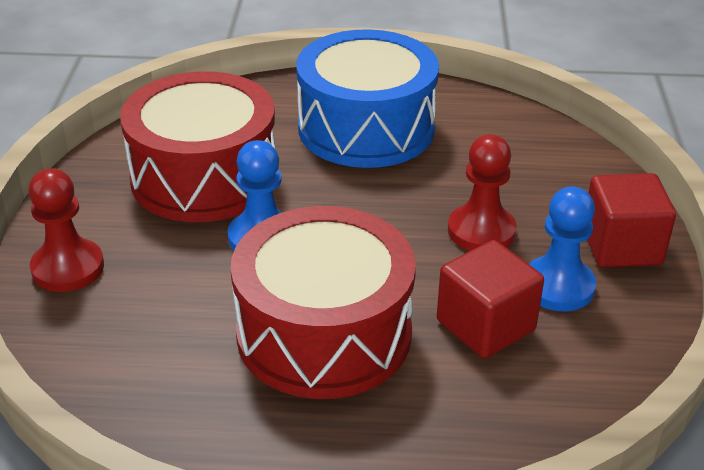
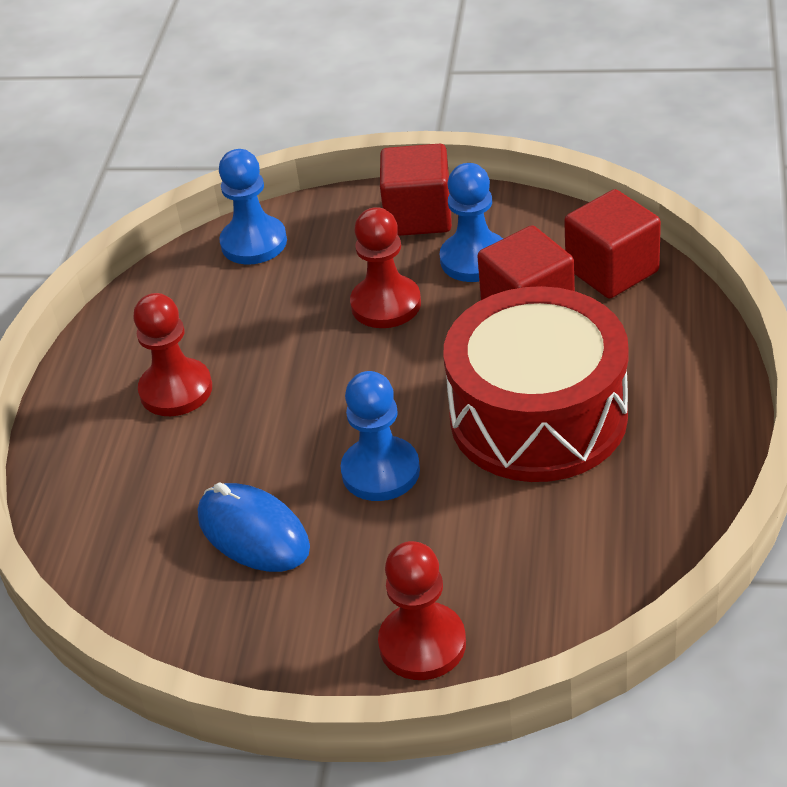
camera: 80 degrees left, 5 degrees up
(204, 177) = (253, 533): red drum -> blue mouse
(366, 128) = (176, 390): blue drum -> red pawn
(556, 392) = (612, 270): none -> red cube
(559, 151) = (254, 243): none -> blue pawn

